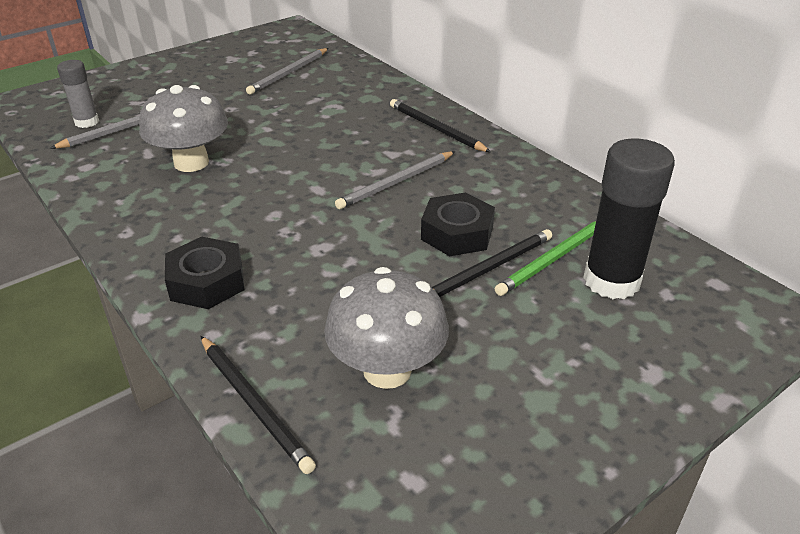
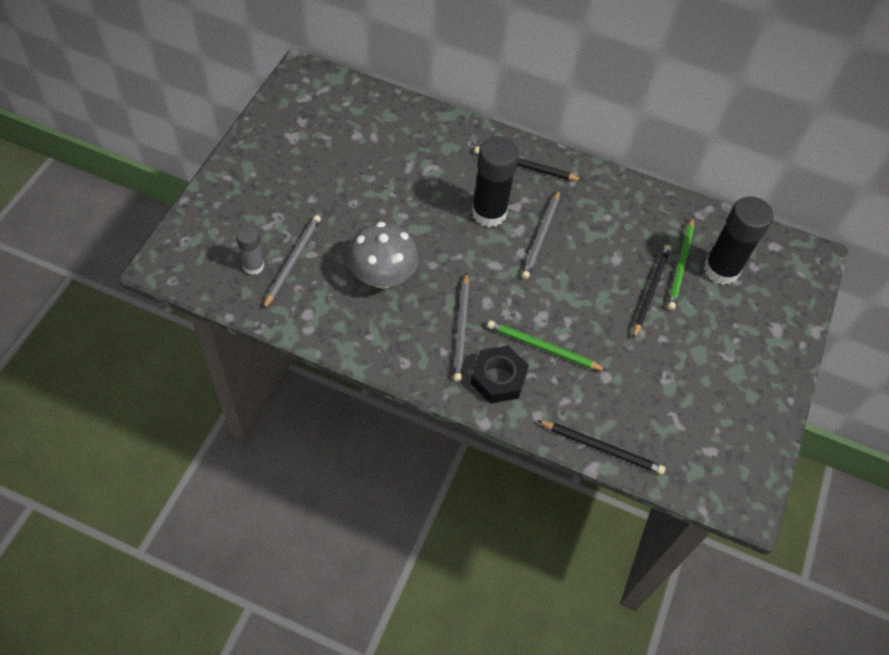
camera: 35 degrees left, 20 degrees up
(288, 73) = (360, 140): grey pencil -> grey pencil (461, 329)
(292, 274) = (543, 347): none -> green pencil
(357, 150) = (489, 212): none -> black glue stick
(387, 370) = (650, 392): grey mushroom -> none
(457, 233) = (612, 268): black nut -> none

